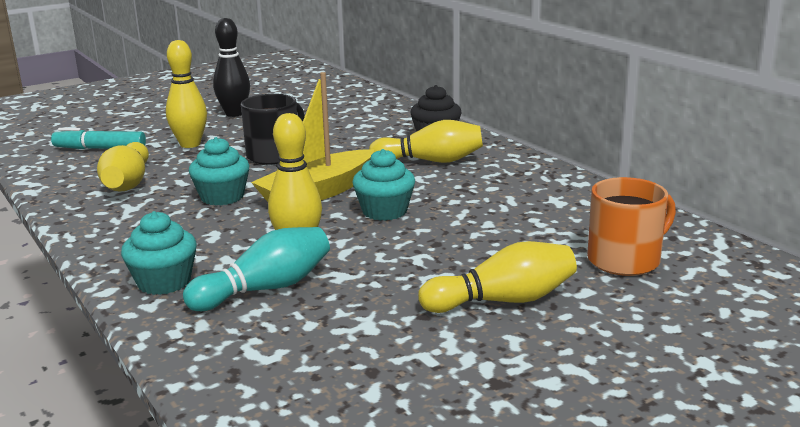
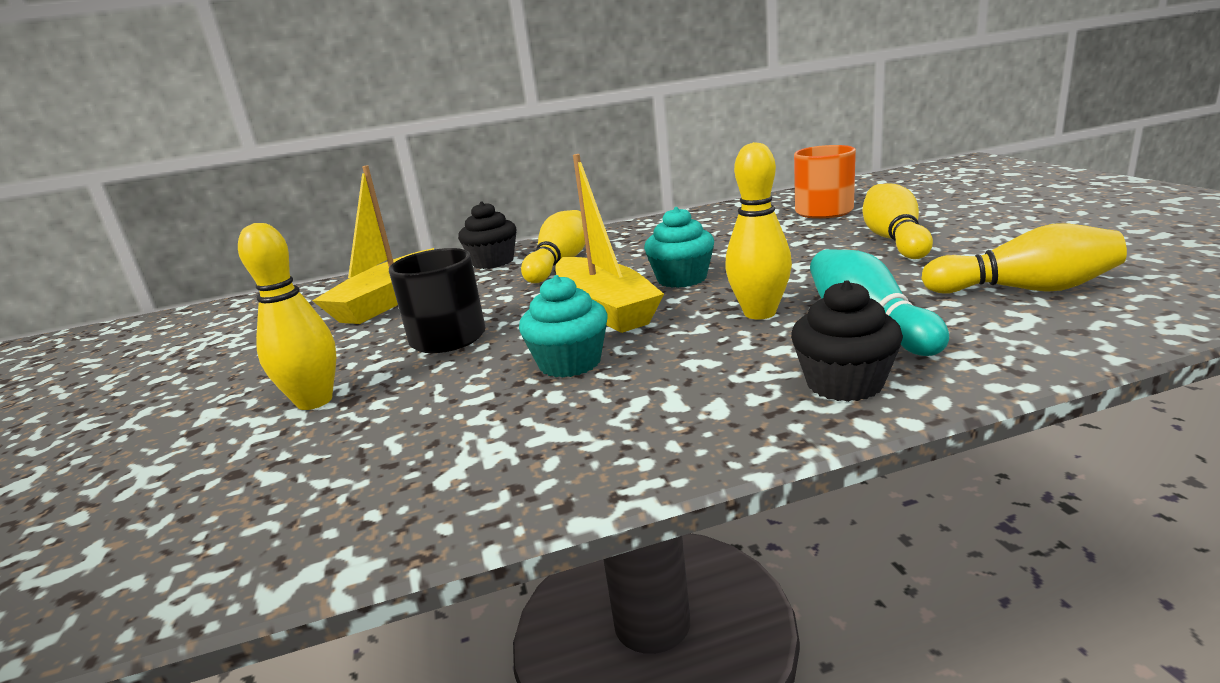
camera: 70 degrees left, 0 degrees up
(100, 149) = (201, 497): turquoise marker -> none
(128, 183) = (435, 446): yellow bowling pin -> yellow bowling pin (1023, 289)
(164, 282) = (844, 383): turquoise cupcake -> black cupcake
(234, 113) = (220, 373): black bowling pin -> none
(346, 124) = (388, 301): none -> yellow boat

